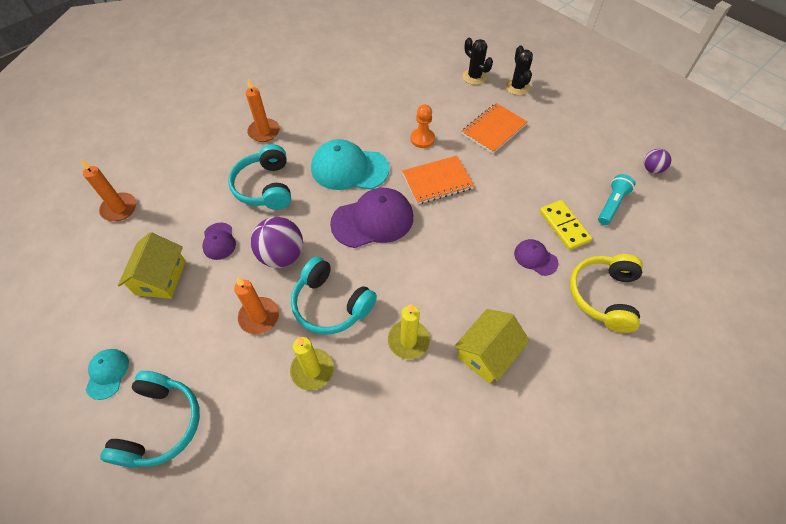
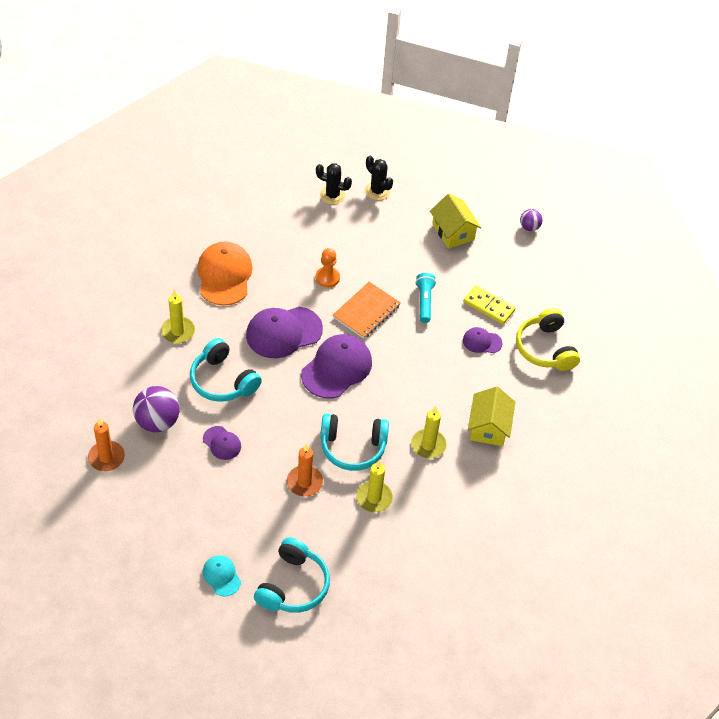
camera: 35 degrees left, 5 degrees down
(160, 424) = (293, 585): turquoise headphones -> turquoise headphones turned 45 degrees clockwise
(161, 277) = (198, 493): yellow house -> yellow house (453, 232)
(264, 132) = (178, 331): orange candle -> yellow candle
(282, 255) = (284, 430): purple ball -> purple ball (157, 421)
(337, 104) = (224, 275): none -> orange cap
(349, 168) = (283, 332): turquoise cap -> purple cap
(493, 129) = (383, 243): orange notebook -> none
(612, 204) = (514, 272): turquoise flashlight -> turquoise flashlight (424, 301)

